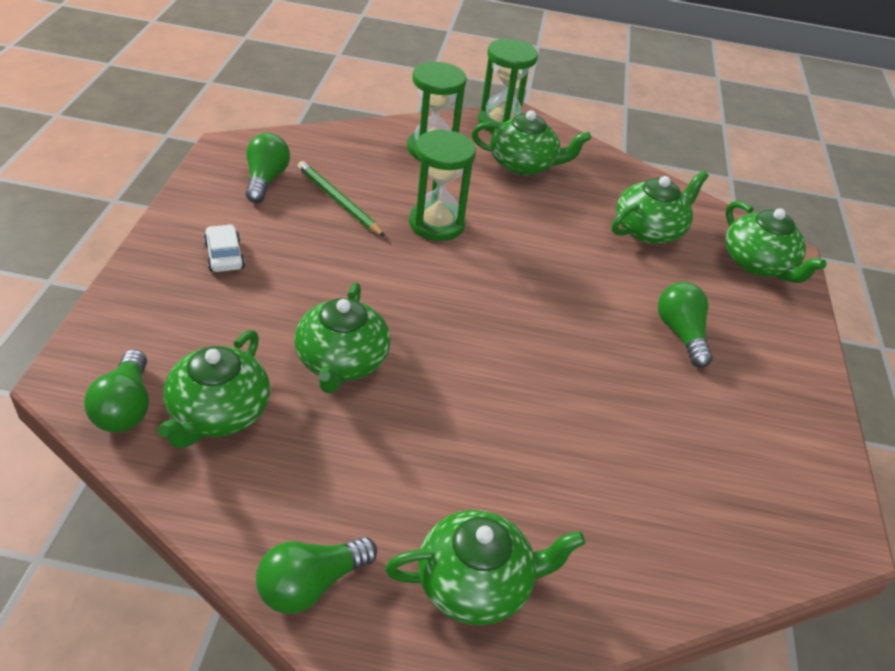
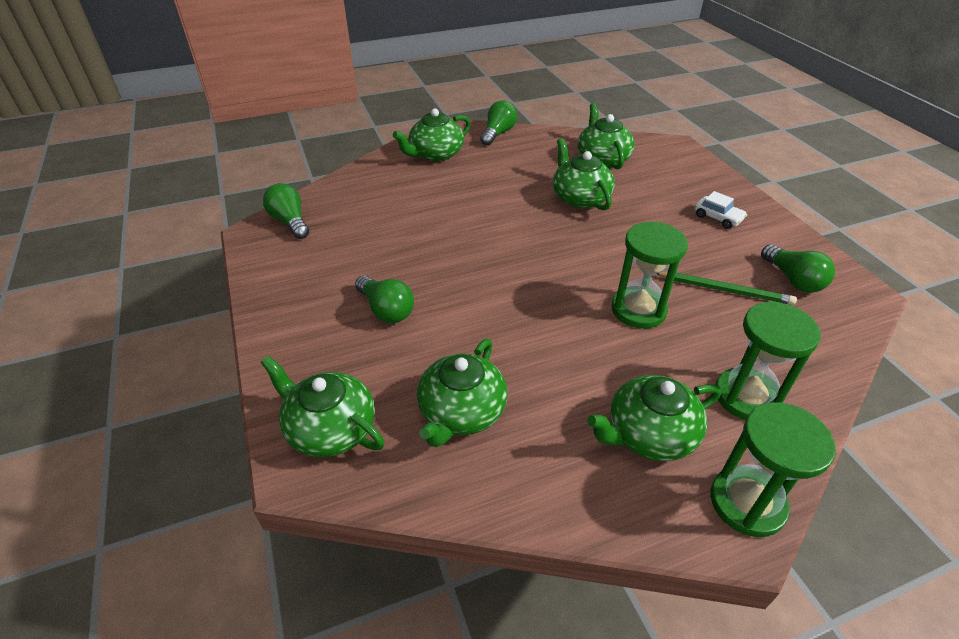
camera: 155 degrees right, 0 degrees up
(125, 407) = (640, 146): green light bulb -> green light bulb (290, 222)

